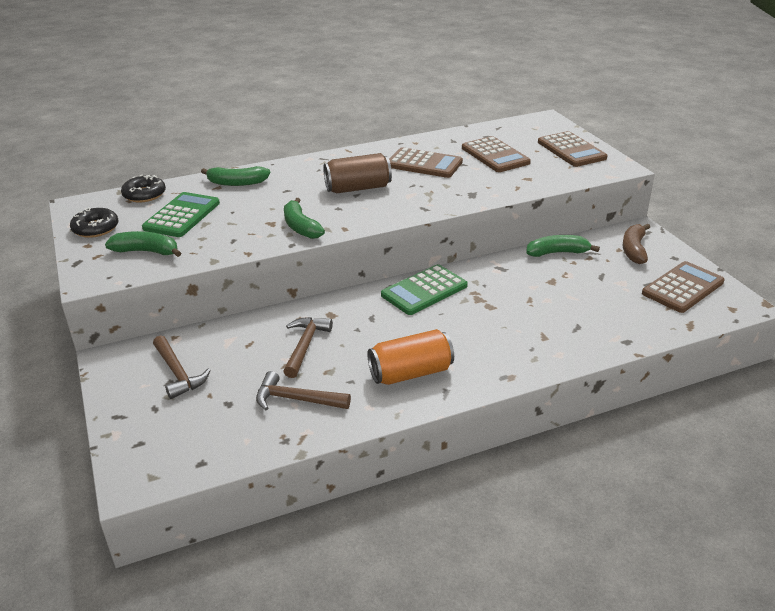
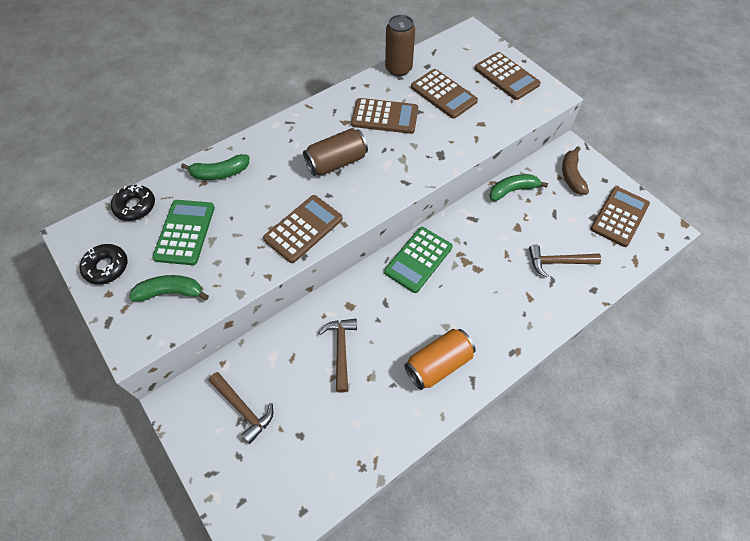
camera: 15 degrees left, 25 degrees up
(296, 399) = (355, 417): brown hammer -> brown hammer (557, 262)
(300, 227) = (303, 229): green banana -> brown calculator
(454, 135) = (398, 69): none -> brown can

